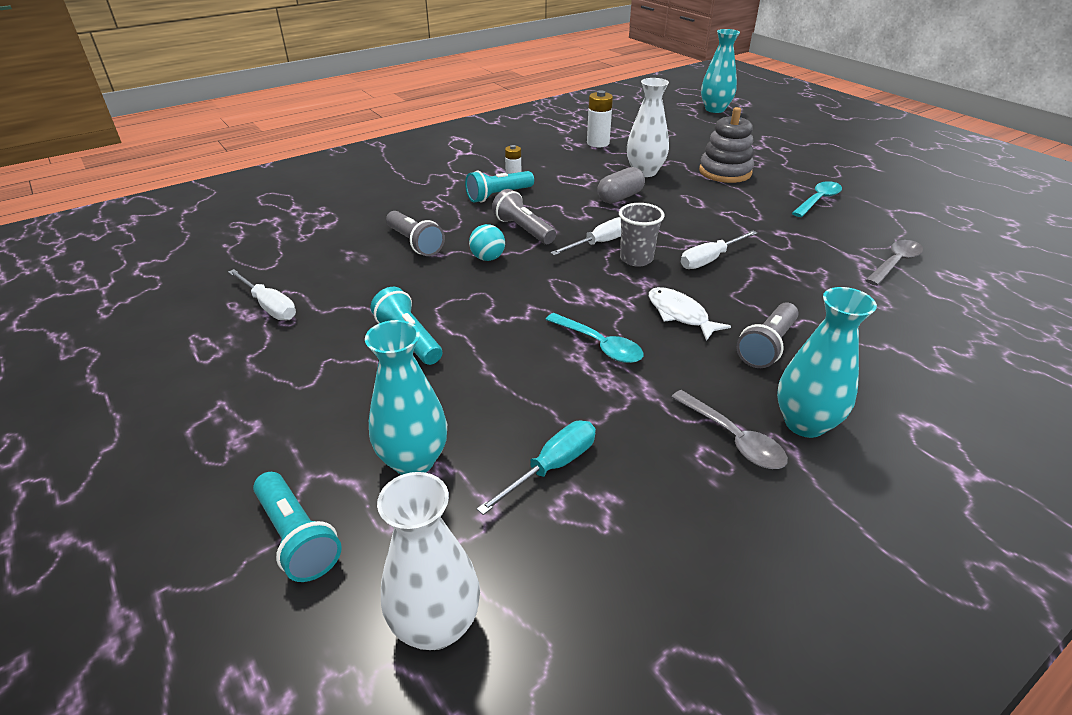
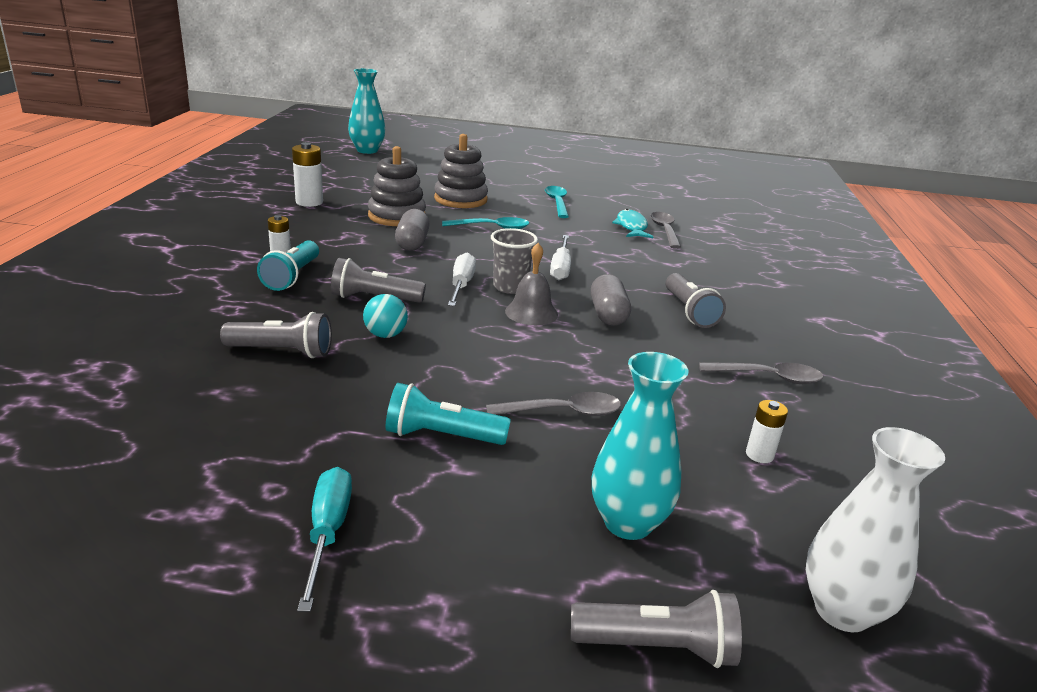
camera: 50 degrees left, 10 degrees down
(269, 306) = (220, 489): white screwdriver -> none
(297, 537) = (657, 647): turquoise flashlight -> grey flashlight
(506, 367) = (563, 412): none -> grey spoon
(552, 467) = (716, 460): turquoise screwdriver -> turquoise screwdriver (327, 532)
(595, 487) = (759, 455): none -> white battery
(599, 345) = (596, 361): turquoise spoon -> turquoise spoon (491, 228)
(617, 285) = (531, 312): none -> grey bell
(645, 172) = (397, 216): white vase -> grey stacking toy
(680, 314) = (608, 314): white fish -> grey capsule
(804, 423) = (781, 348): turquoise vase -> none
(860, 247) = (631, 227): none -> turquoise fish

